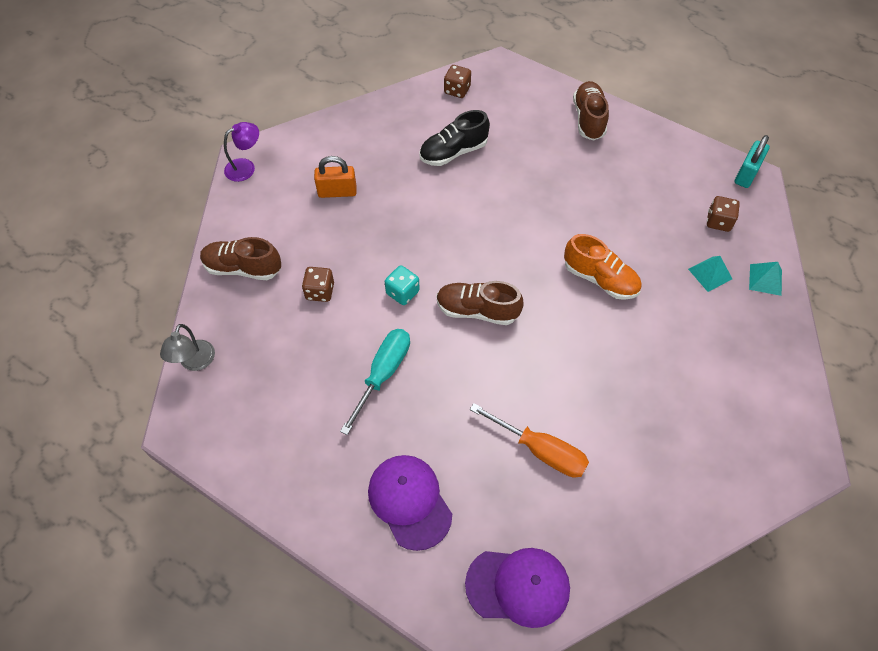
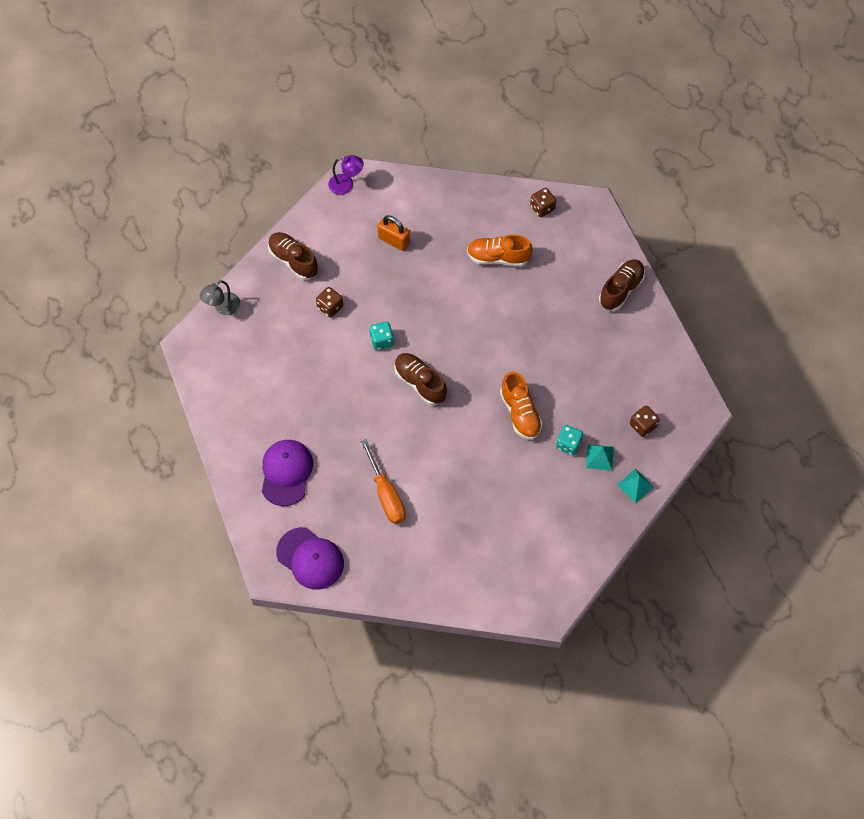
camera: 35 degrees right, 5 degrees up
(383, 374) = (328, 387): turquoise screwdriver -> none
(453, 152) = (498, 257): black shoe -> orange shoe
(671, 280) = (568, 444): none -> turquoise dice
(746, 174) = (699, 404): turquoise padlock -> none

